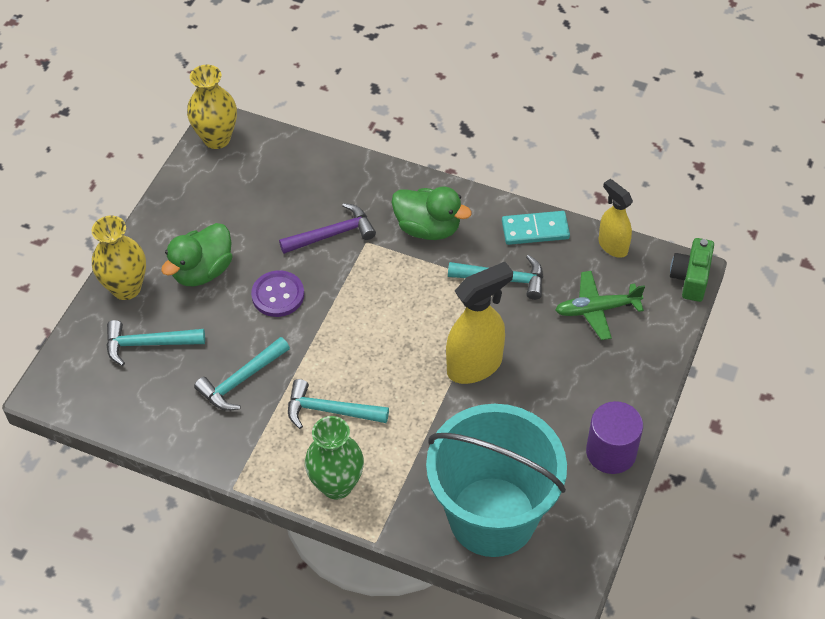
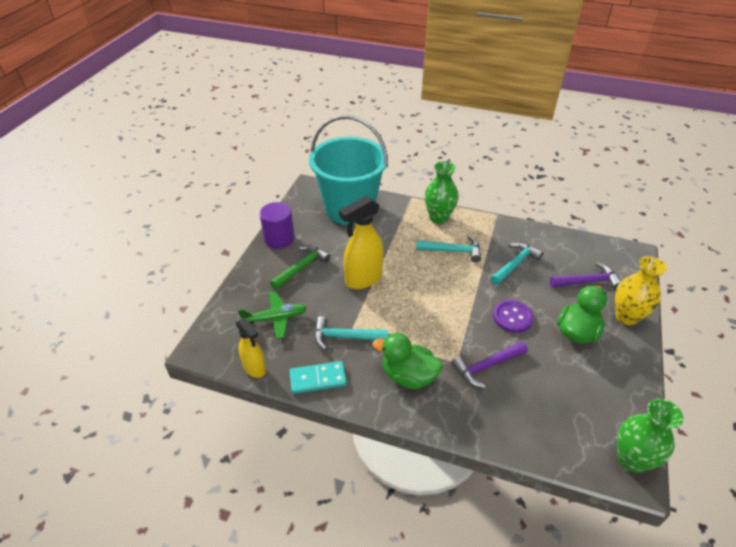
camera: 175 degrees right, 10 degrees down
(148, 344) = (588, 281): turquoise hammer -> purple hammer
(217, 138) = (631, 460): yellow vase -> green vase
(568, 392) = (302, 267): none -> green hammer
(690, 278) = (198, 345): green camera -> none

